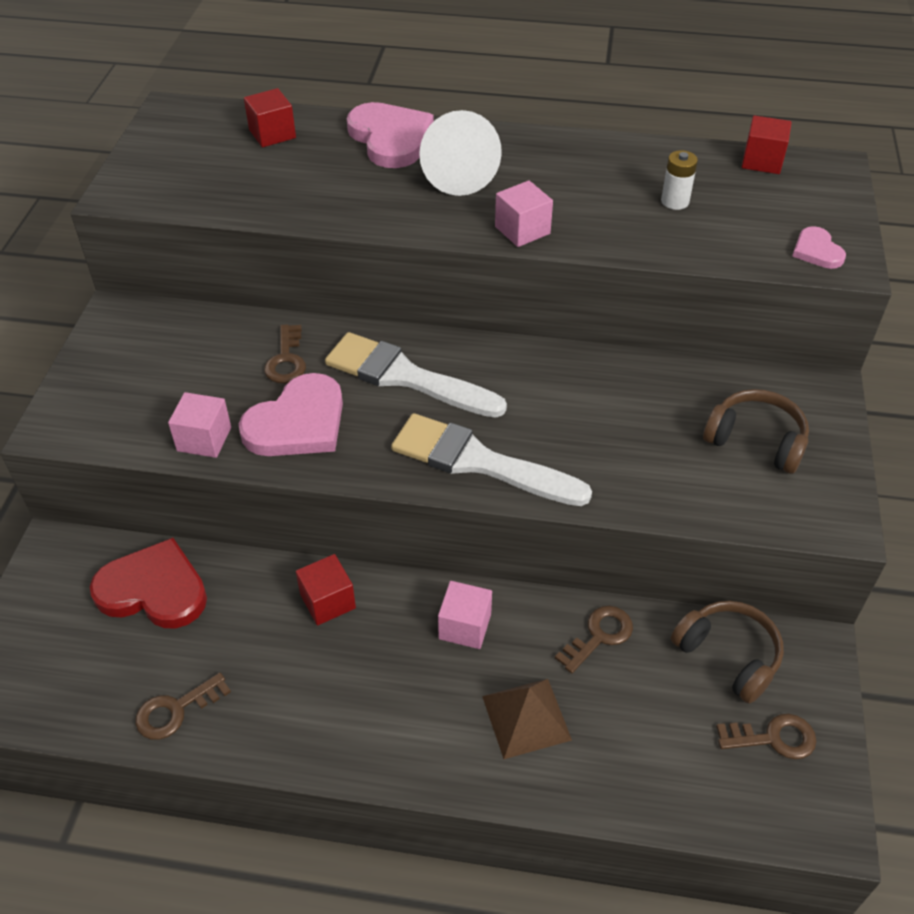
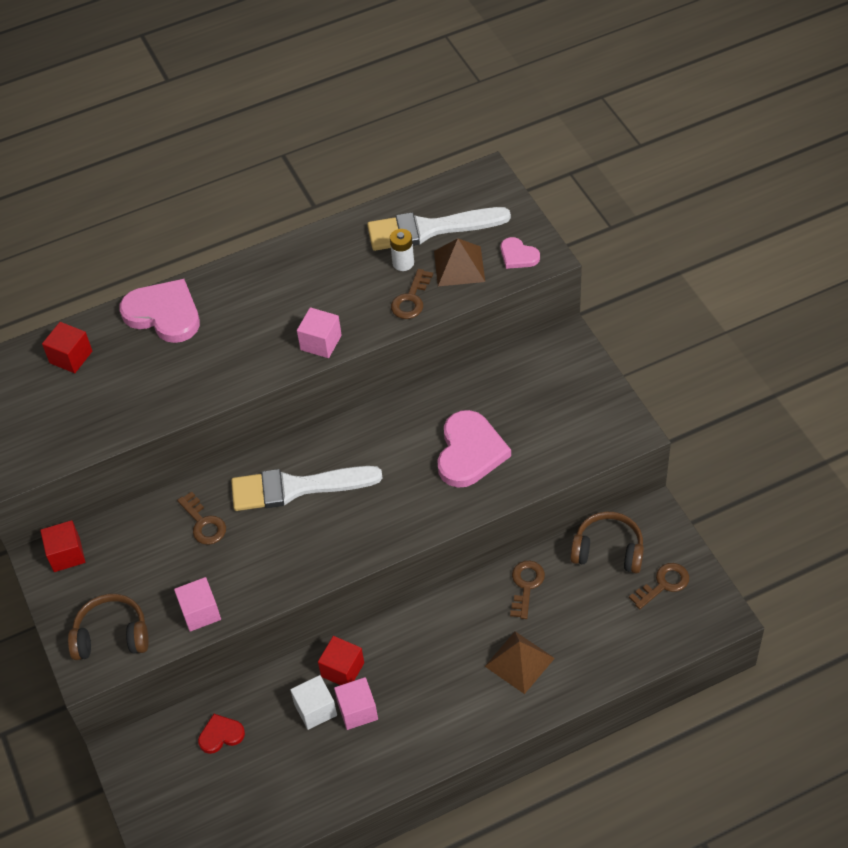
camera: 30 degrees left, 5 degrees up
(153, 589) = (221, 735): red heart -> red heart, size x0.52
(175, 710) = (306, 795): brown key -> brown key (411, 299)
(265, 625) = (315, 709): none -> white cube
(298, 423) = (253, 563): pink heart -> pink heart (470, 452)
(457, 173) = (238, 319): white cone -> none
(465, 626) = (441, 631): pink cube -> pink cube (357, 711)
(479, 462) = (393, 519): white brush -> white brush (430, 229)
(737, 231) = (459, 266): none -> brown pyramid
(756, 440) = (549, 404): brown headphones -> brown headphones (112, 636)
(762, 161) = (436, 196): red cube -> red cube (66, 554)

